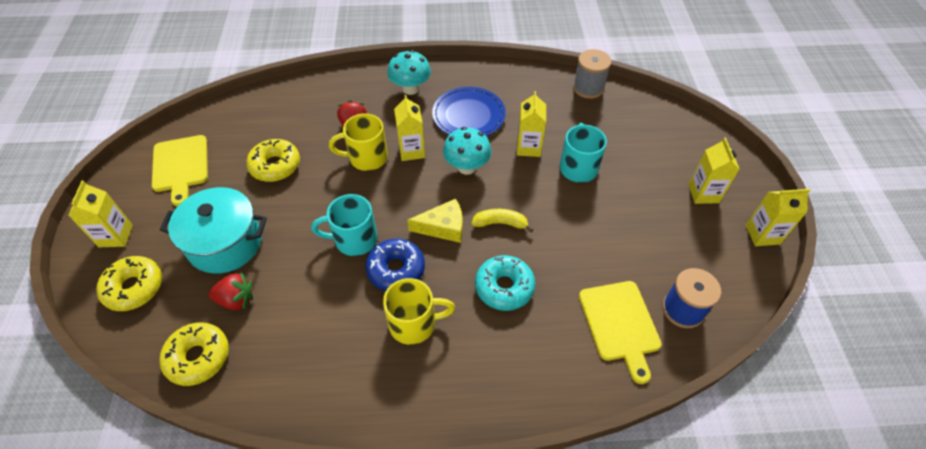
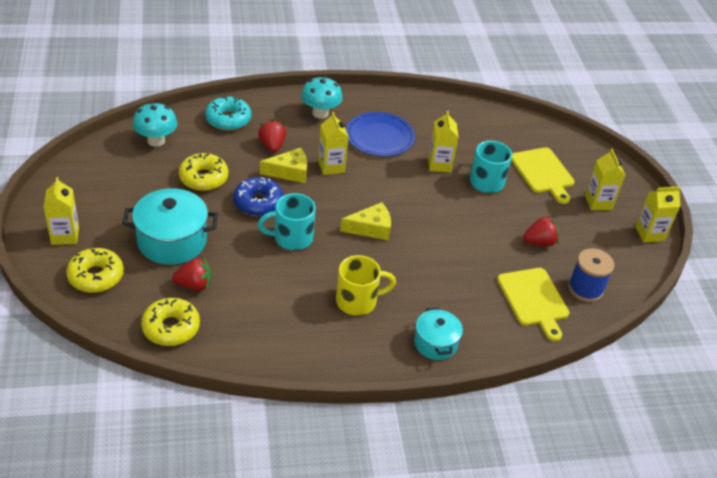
camera: 10 degrees left, 10 degrees down
(180, 166) = (111, 178): yellow cutting board -> yellow cutting board (543, 173)
(366, 158) = (289, 172): yellow mug -> yellow cheese
(396, 270) = (334, 261): blue donut -> blue donut (258, 203)
(466, 167) = (384, 180): turquoise mushroom -> turquoise mushroom (156, 141)
(496, 384) = (435, 343): none -> turquoise pot
(500, 223) = (422, 225): yellow banana -> none
(504, 287) = (432, 274): turquoise donut -> turquoise donut (228, 119)
(588, 88) = (488, 115): grey spool -> none
(632, 246) = (539, 242): none -> red strawberry

